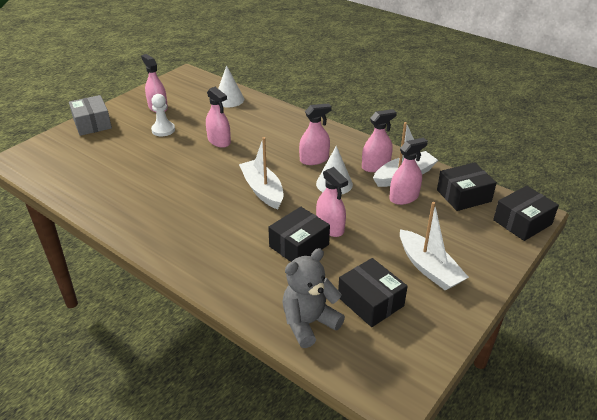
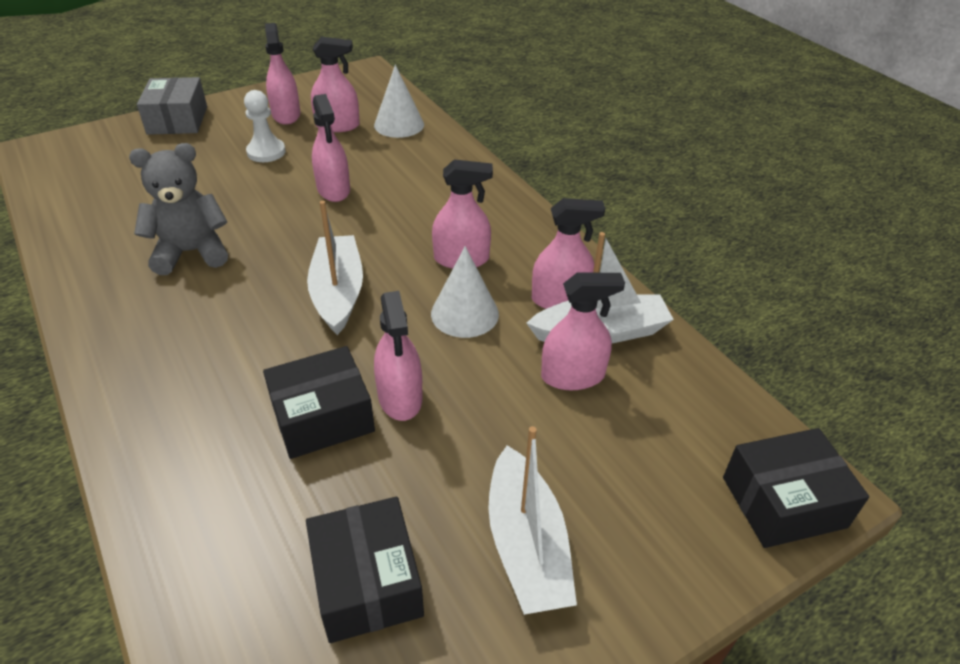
camera: 20 degrees right, 5 degrees up
(193, 107) = (337, 125): none -> pink spray bottle
(309, 323) = (225, 588): grey teddy bear -> grey teddy bear (191, 252)
(463, 196) = (692, 405): black box -> none

